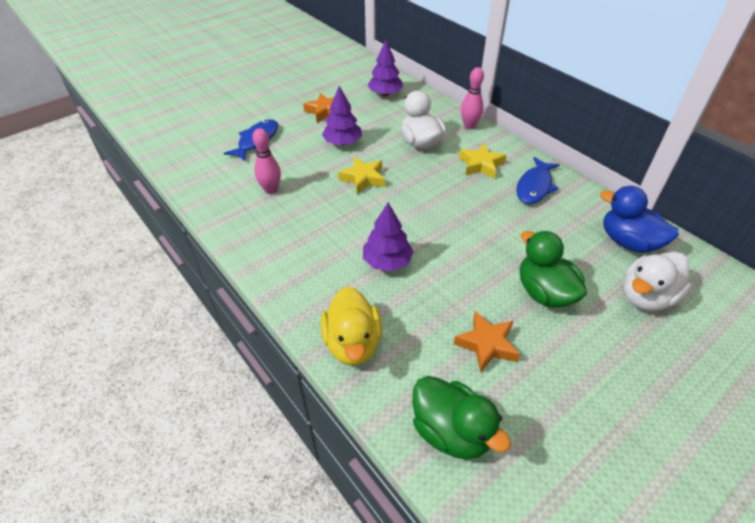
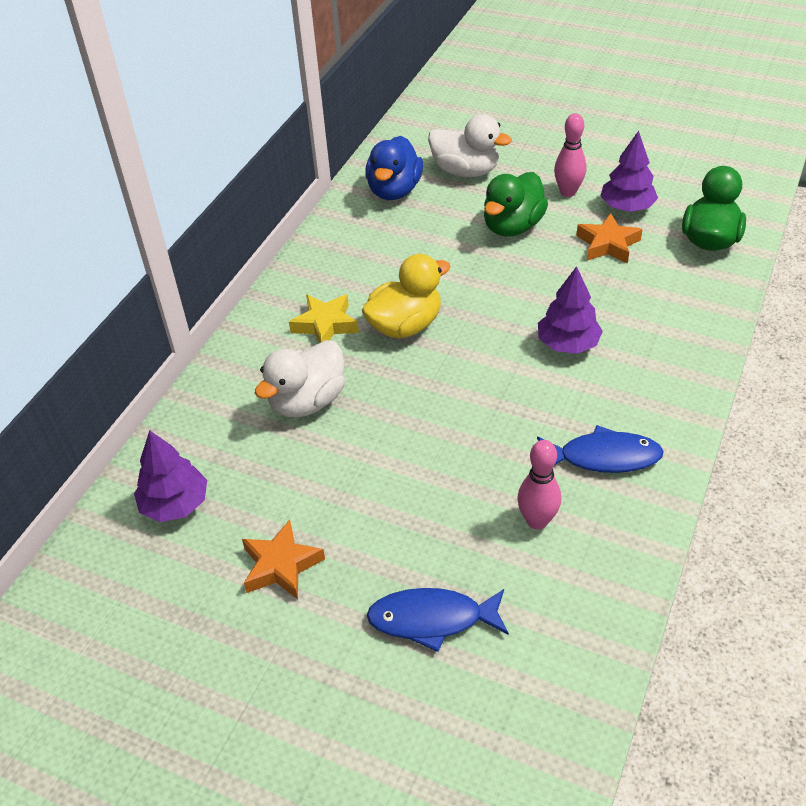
camera: 115 degrees left, 0 degrees up
(342, 143) = (364, 493): purple tree -> purple tree (627, 207)
(353, 343) = (692, 325): yellow duck -> yellow duck (405, 325)
(363, 178) = (436, 428): yellow star -> none
(469, 126) = (231, 364): pink bowling pin -> pink bowling pin (568, 192)
(535, 187) = (342, 269): blue fish -> blue fish (603, 457)

